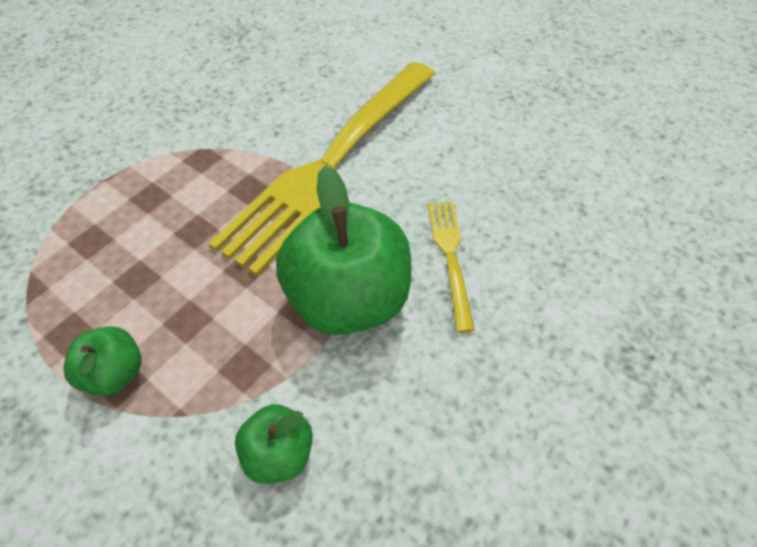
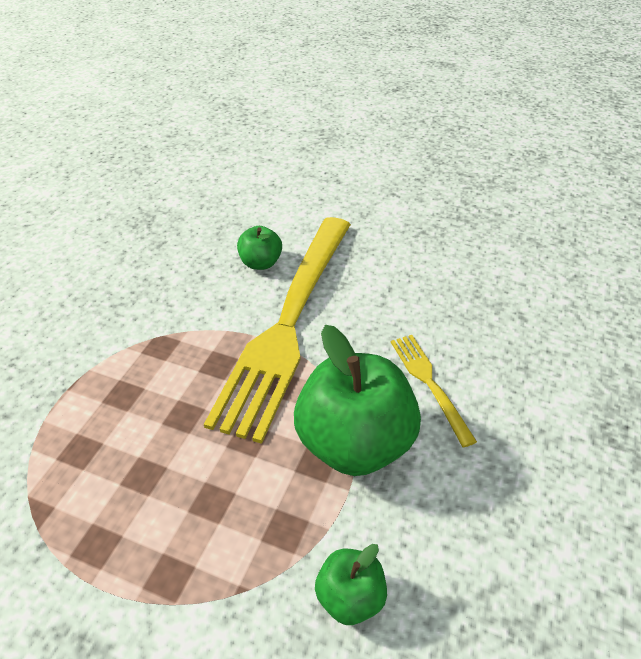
camera: 15 degrees left, 10 degrees down
(116, 372) = (162, 569): green apple -> green apple (261, 263)

